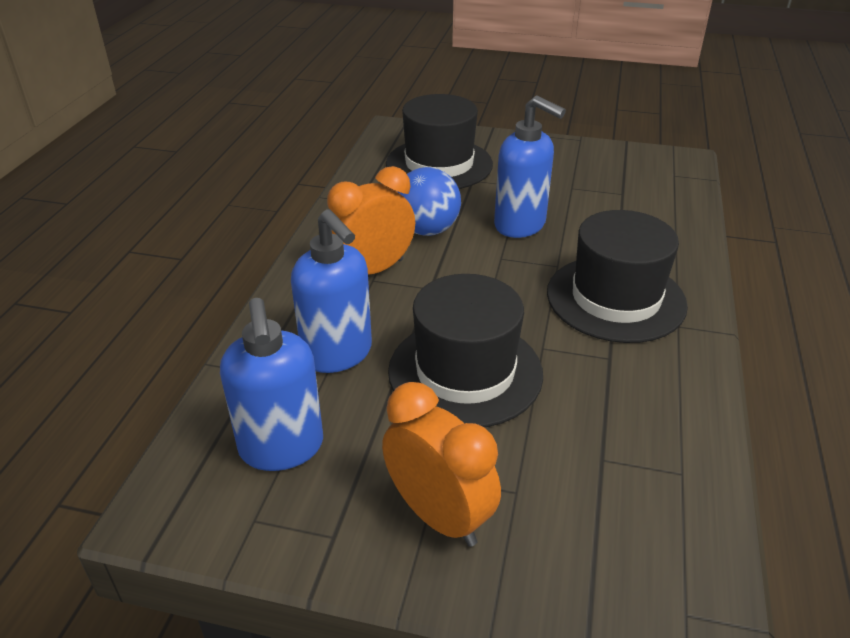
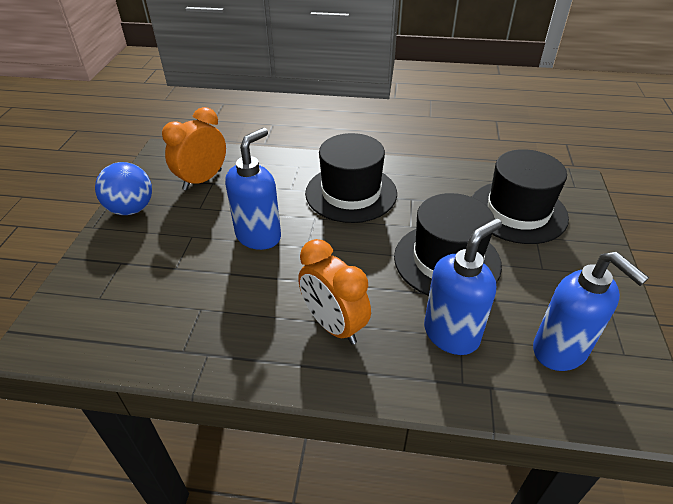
camera: 95 degrees left, 5 degrees up
(281, 448) = (560, 351): blue soap dispenser -> blue soap dispenser turned 75 degrees clockwise
(427, 230) = (266, 294): blue ball -> blue ball (131, 209)
(439, 164) = (138, 294): black hat -> black hat (517, 211)
(439, 515) = (570, 266): orange clock -> orange clock (202, 180)

